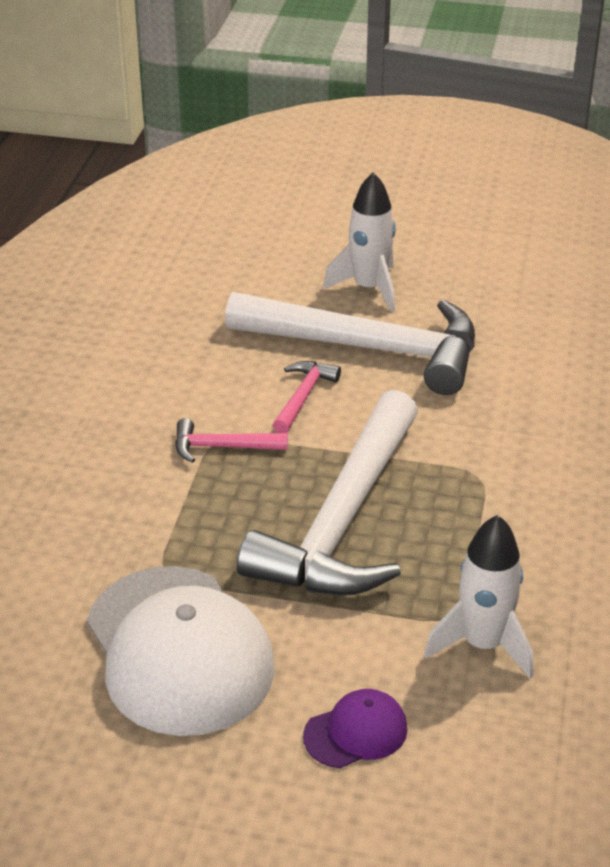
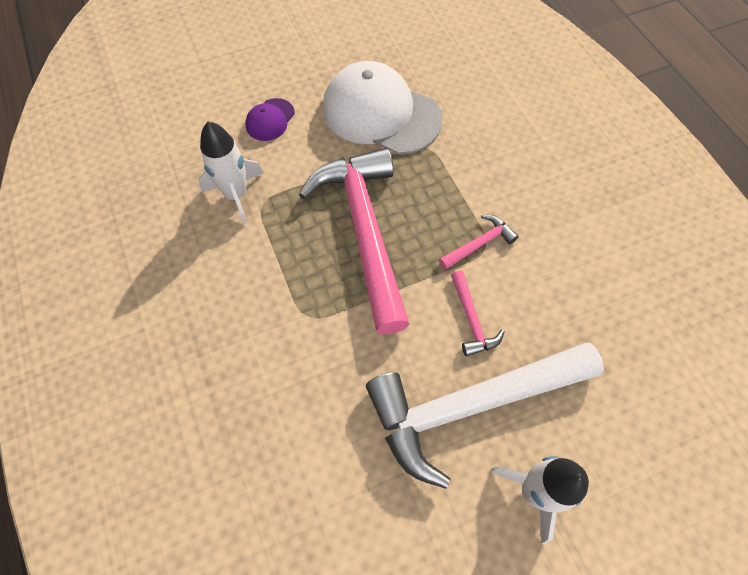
camera: 145 degrees right, 25 degrees up
(343, 520) = (364, 231): white hammer -> pink hammer

